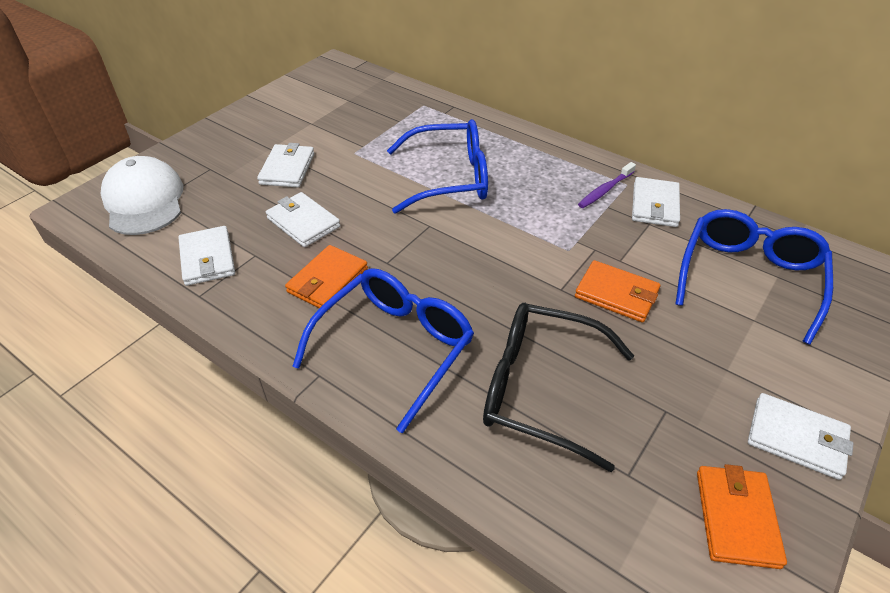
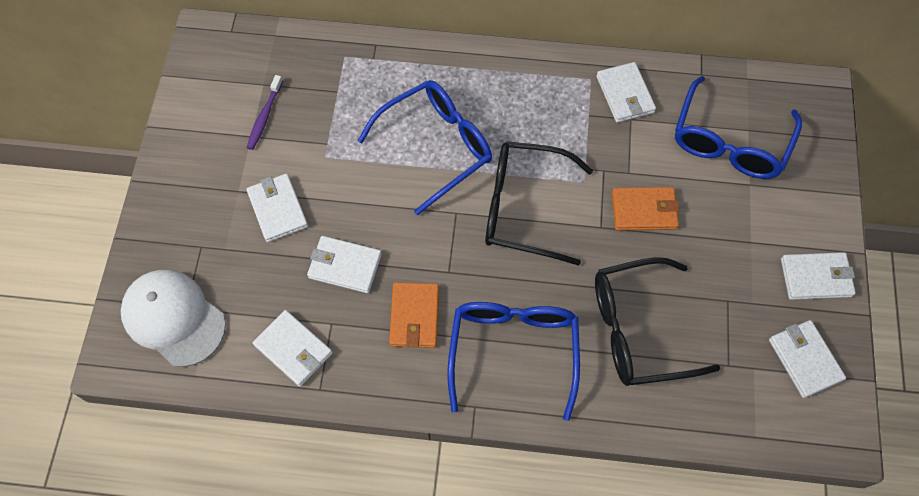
camera: 30 degrees left, 20 degrees up
(494, 245) = (523, 207): none -> black glasses
(605, 190) = (576, 96): purple toothbrush -> purple toothbrush (264, 117)
(736, 518) = (804, 359): orange wallet -> white wallet
(748, 277) = (729, 142): blue glasses -> blue glasses turned 150 degrees counterclockwise

